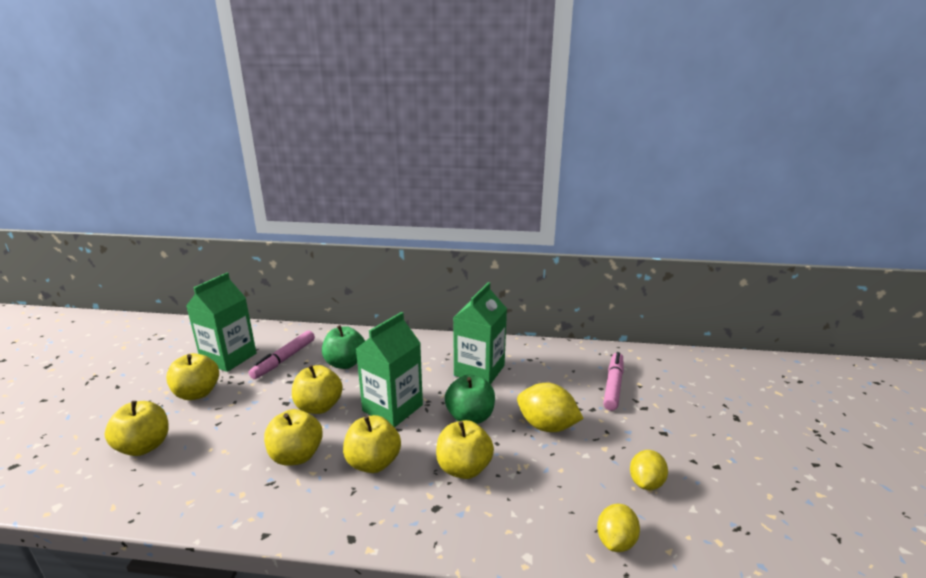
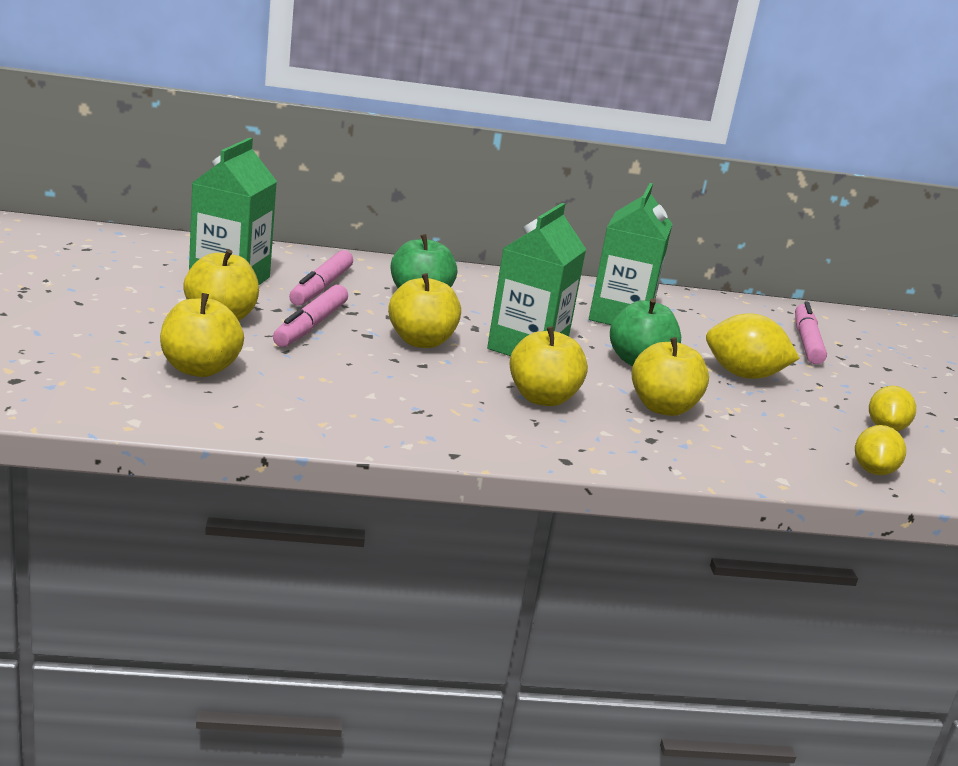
camera: 15 degrees left, 0 degrees up
(252, 397) = (311, 326): none -> pink marker
(296, 456) = (432, 387): yellow apple -> none

